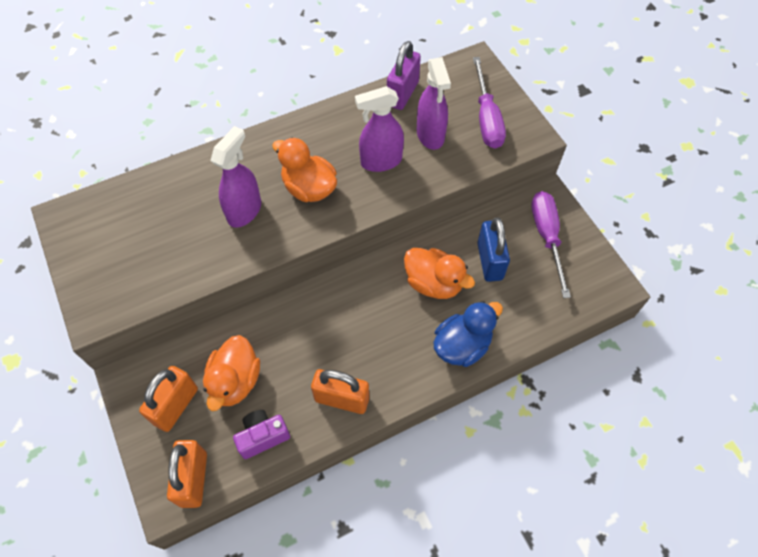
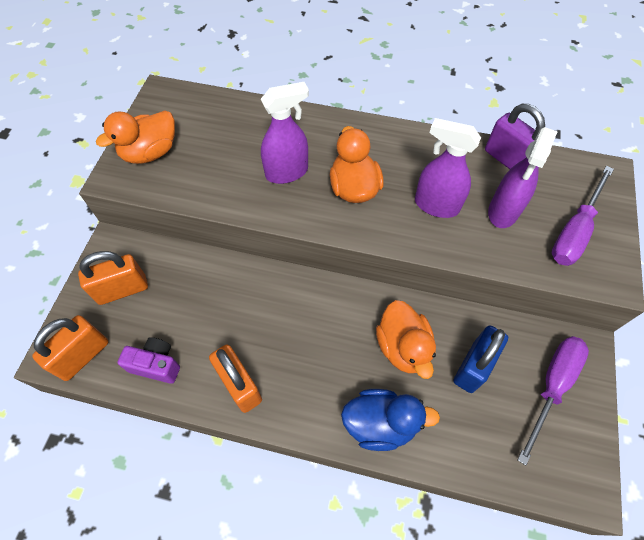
camera: 40 degrees right, 0 degrees up
(235, 381) = (177, 304): orange duck -> orange duck (150, 152)
(402, 94) = (507, 160): purple padlock -> purple padlock turned 75 degrees clockwise

